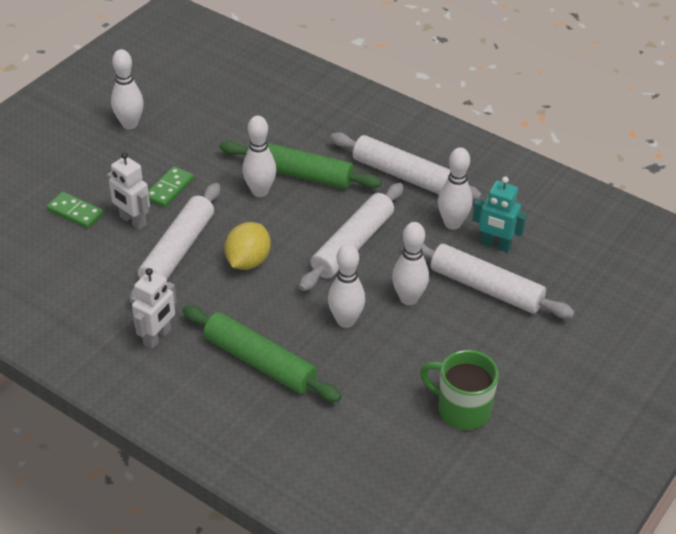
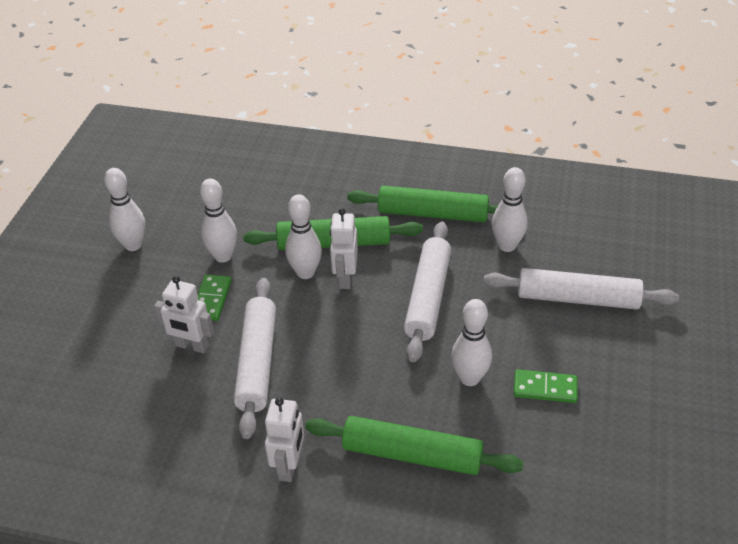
camera: 20 degrees left, 0 degrees up
(75, 212) = (124, 357): green domino -> green domino (545, 388)
(248, 261) = (336, 349): yellow lemon -> none
(291, 206) = (345, 278): none -> white robot
(403, 175) = (433, 214): white rolling pin -> green rolling pin
(408, 298) = (514, 334): white bowling pin -> white bowling pin (223, 256)
(461, 409) = (636, 431): green mug -> none
(495, 245) = (558, 254): turquoise robot -> none

